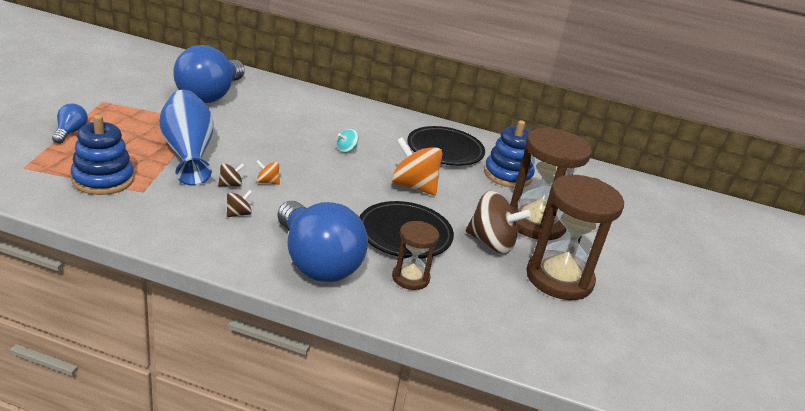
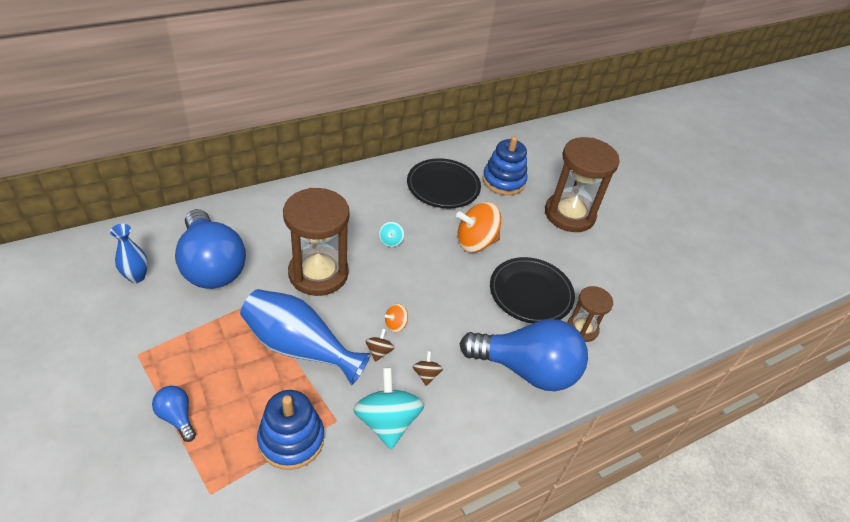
camera: 45 degrees left, 15 degrees up
(163, 77) = (136, 276): none -> blue vase
(169, 213) = (387, 421): none -> turquoise spinning top
(491, 243) = (574, 255): brown spinning top -> none
(559, 278) = (634, 253): brown hourglass -> brown hourglass (318, 273)

